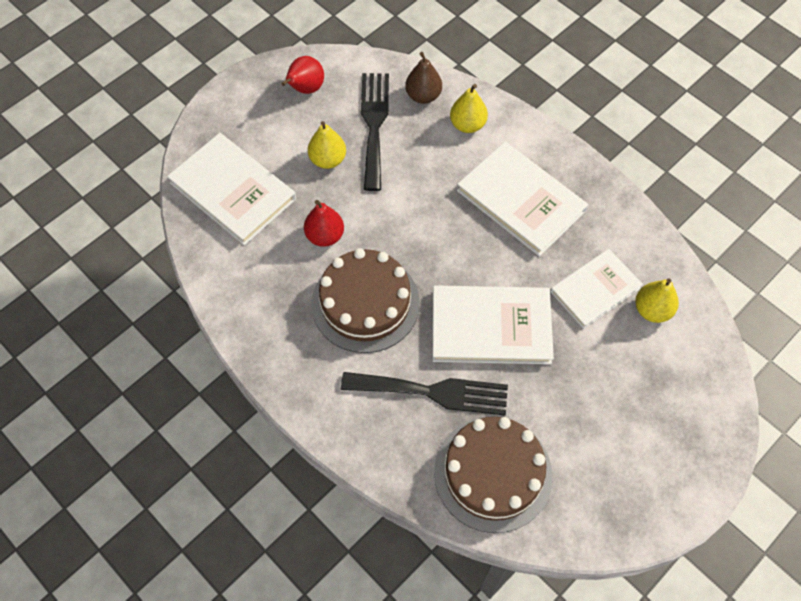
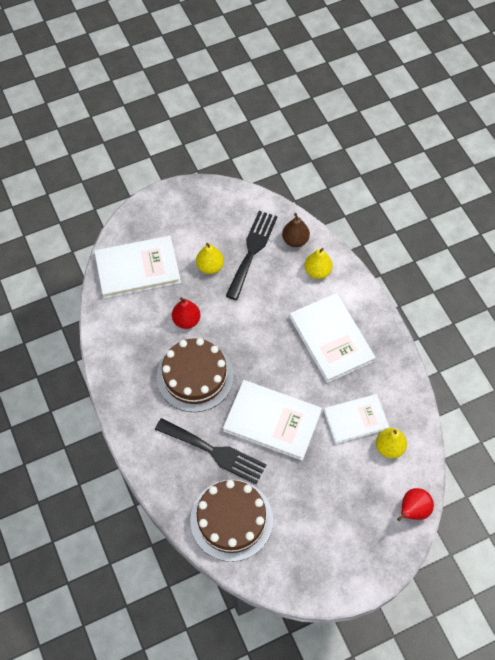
camera: 20 degrees right, 0 degrees up
(232, 191) = (137, 269): white book -> white book turned 75 degrees counterclockwise
(305, 89) = (215, 210): red pear -> red pear (413, 510)

